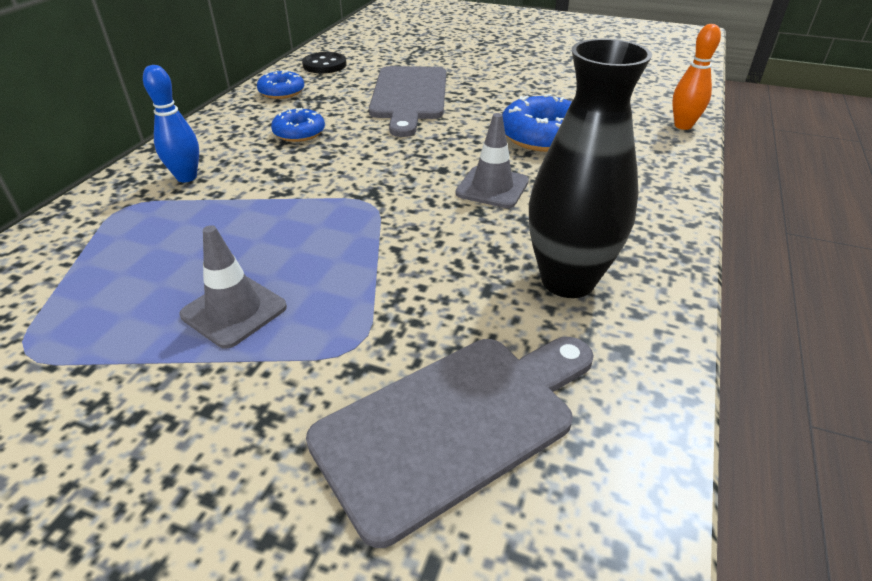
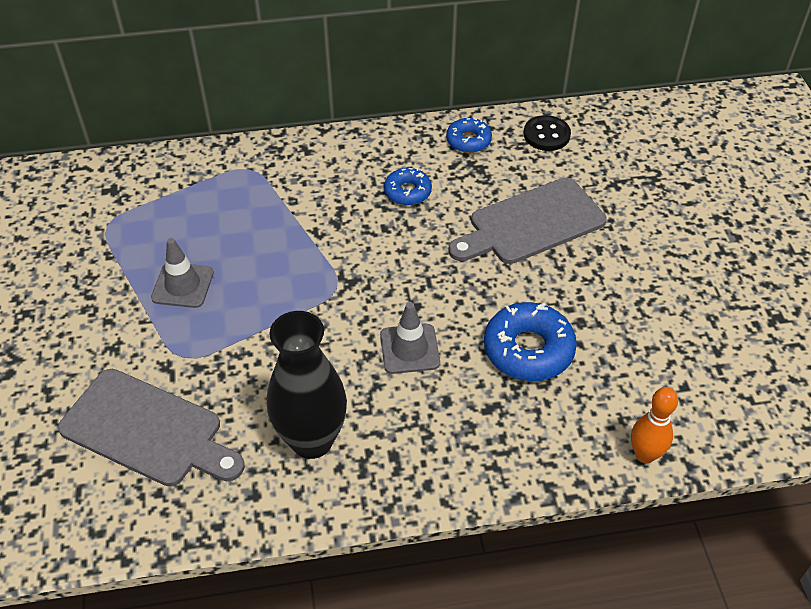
camera: 60 degrees right, 10 degrees up
(186, 177) = (301, 173): blue bowling pin -> none

